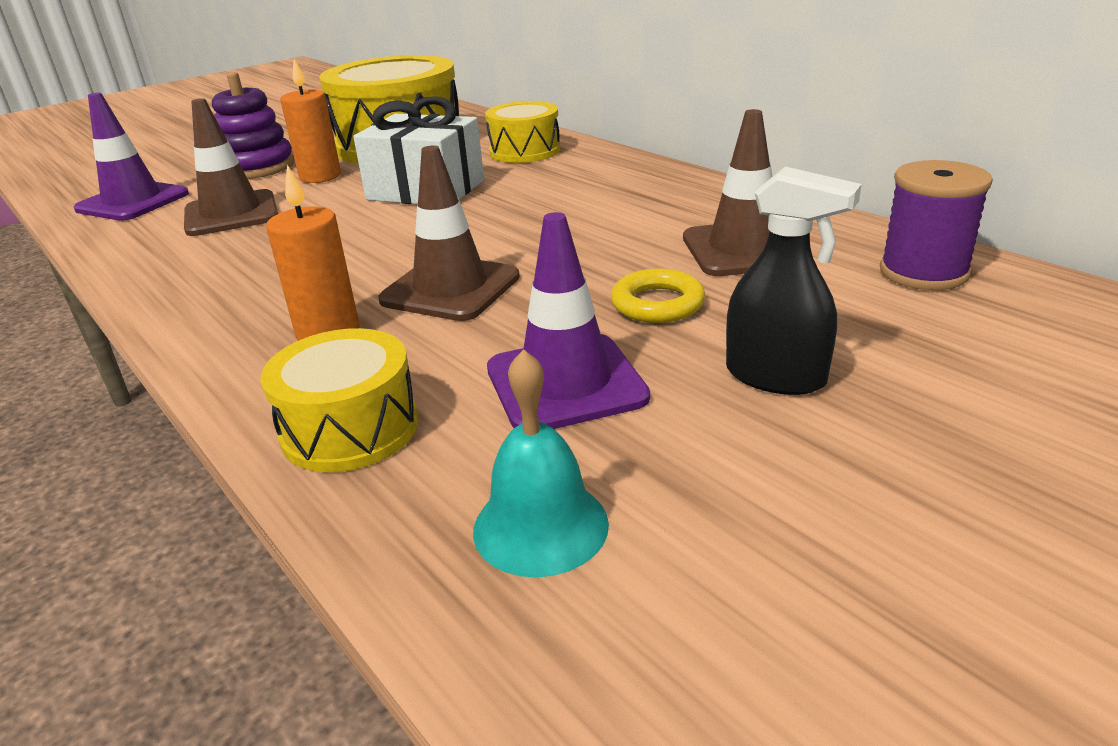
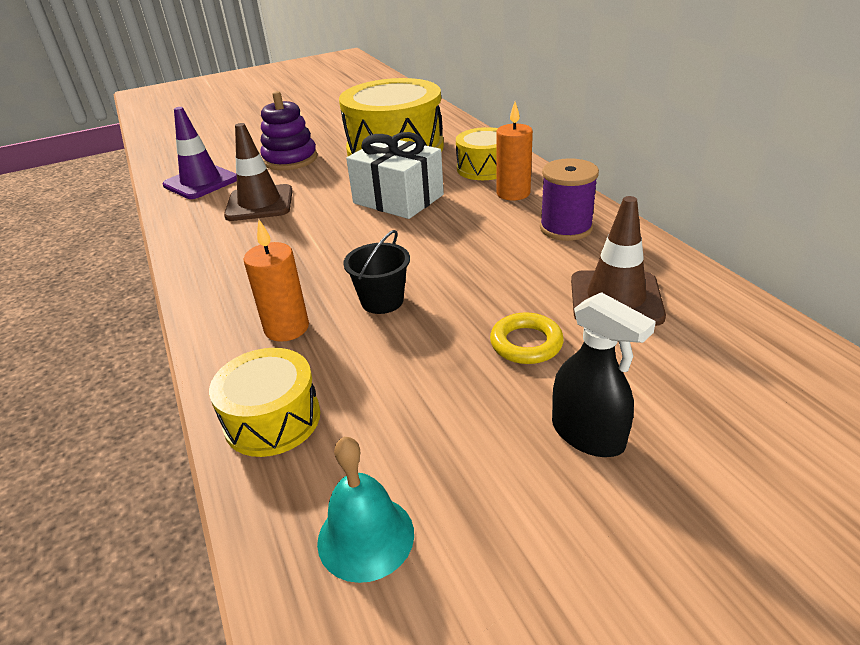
camera: 15 degrees right, 5 degrees up
(320, 176) = (329, 175): orange candle -> orange candle (513, 193)
(450, 289) = (382, 301): brown traffic cone -> black bucket
(565, 383) = (430, 408): purple traffic cone -> none
(923, 272) = (756, 349): purple spool -> purple spool (566, 228)

